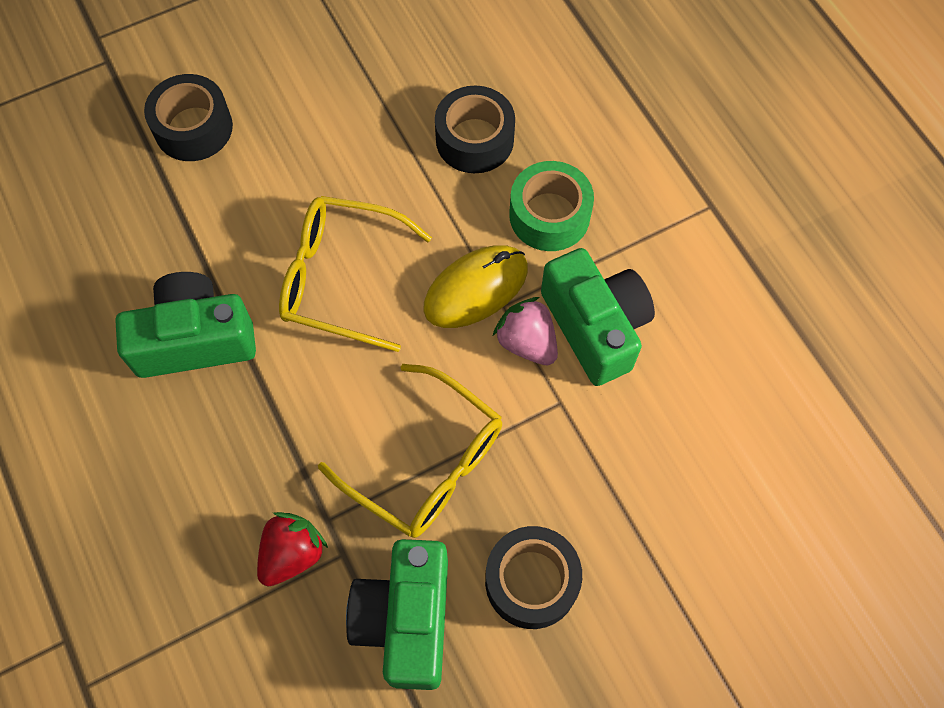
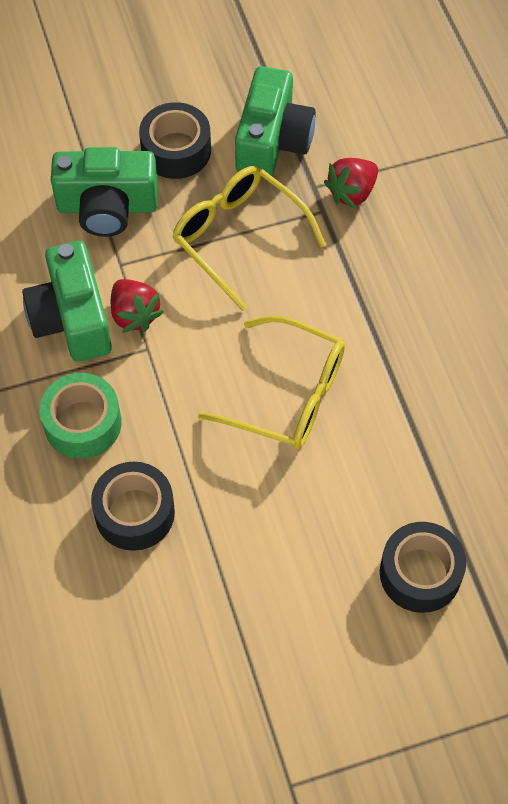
camera: 170 degrees left, 5 degrees down
(195, 339) = (423, 361): green camera -> green camera (107, 206)
(476, 289) = (167, 366): yellow mouse -> none
(527, 342) = (134, 315): pink strawberry -> red strawberry

